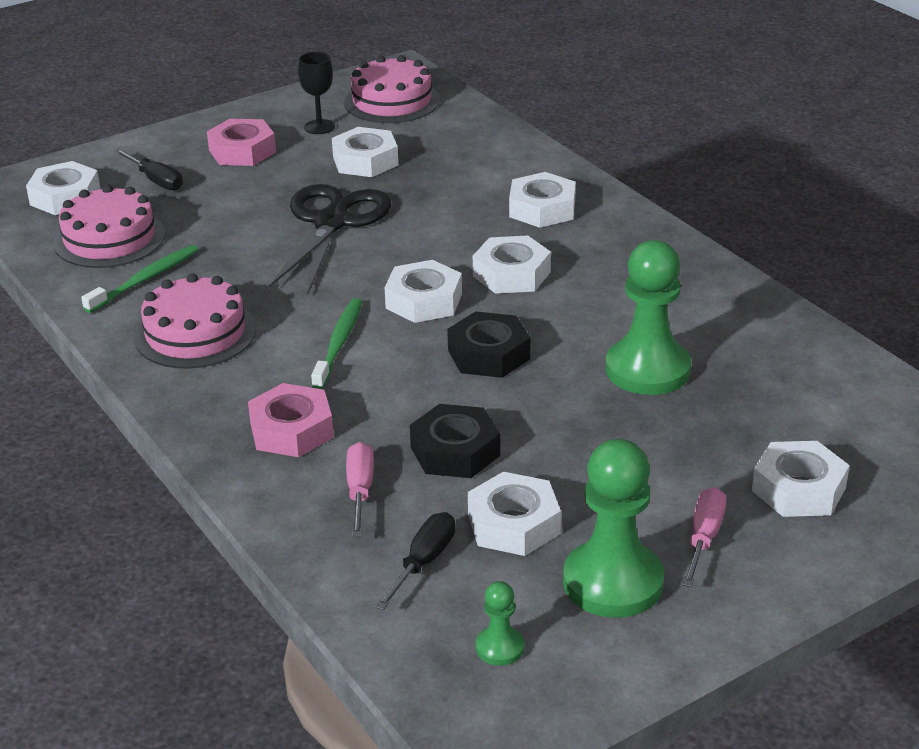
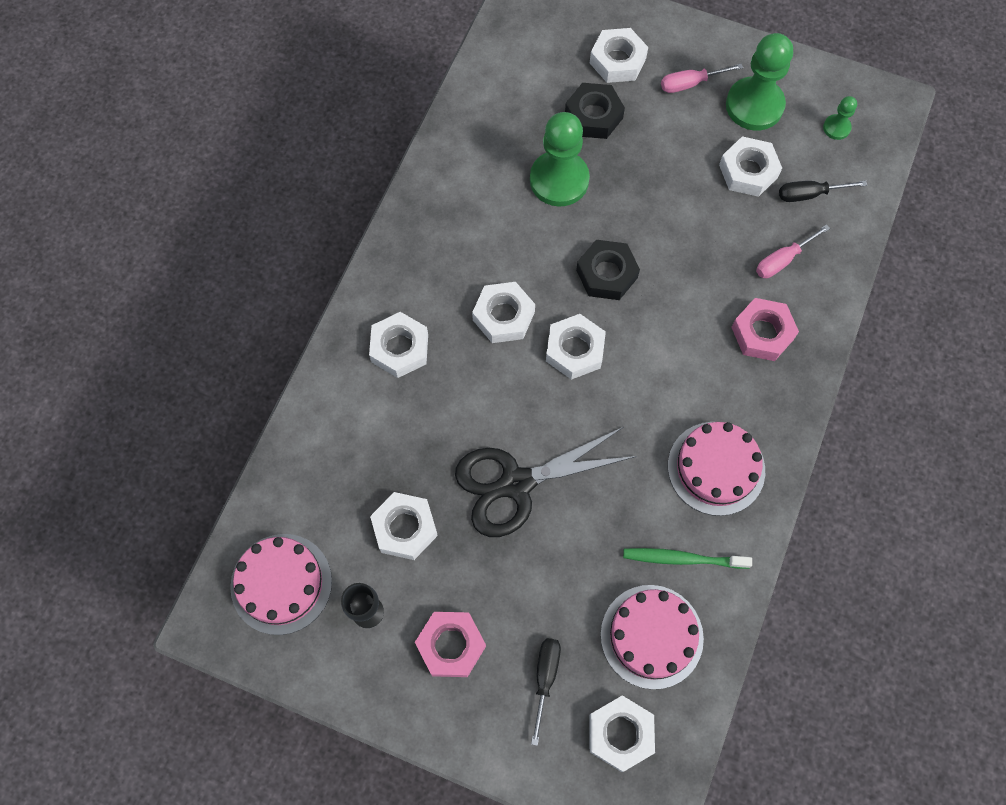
camera: 125 degrees left, 35 degrees up
(339, 343) = (659, 369): green toothbrush -> none
(455, 451) = (712, 235): black nut -> black nut (593, 116)

